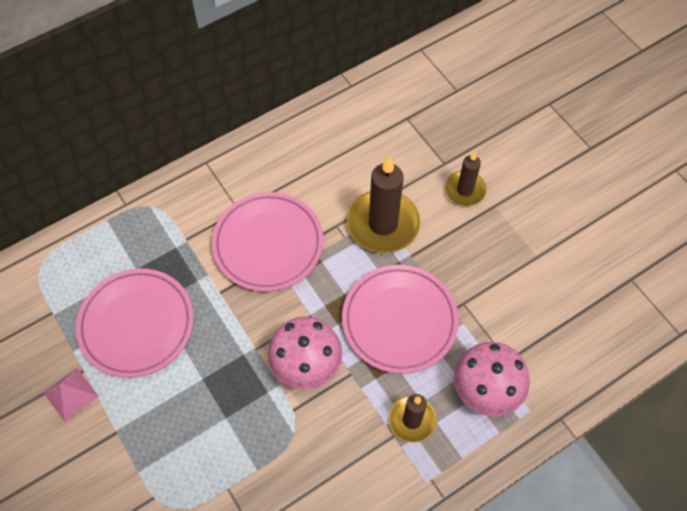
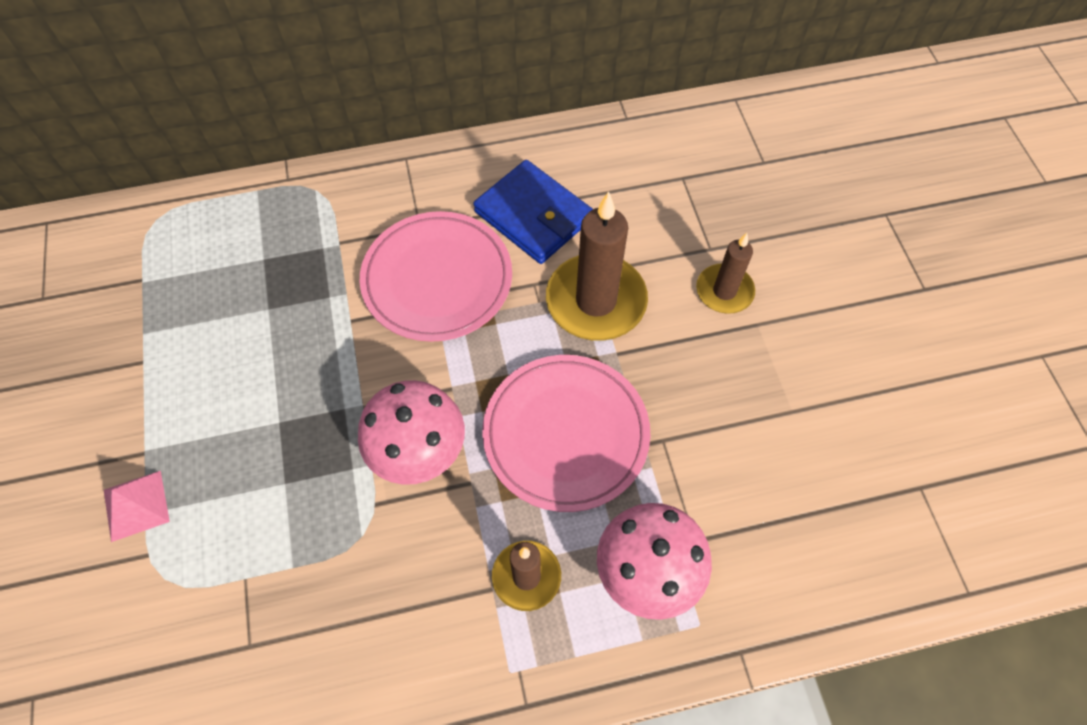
camera: 20 degrees right, 0 degrees up
(71, 394) = (114, 386): pink pyramid -> pink pyramid (136, 505)
(136, 324) = (232, 327): pink plate -> none
(315, 177) = (533, 216): none -> blue wallet

